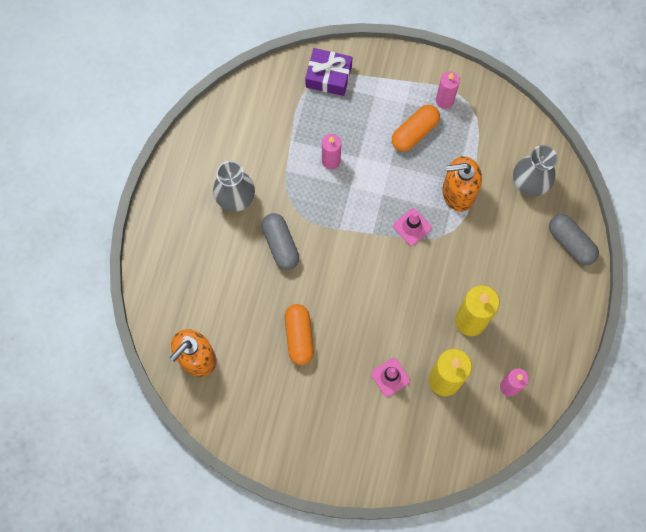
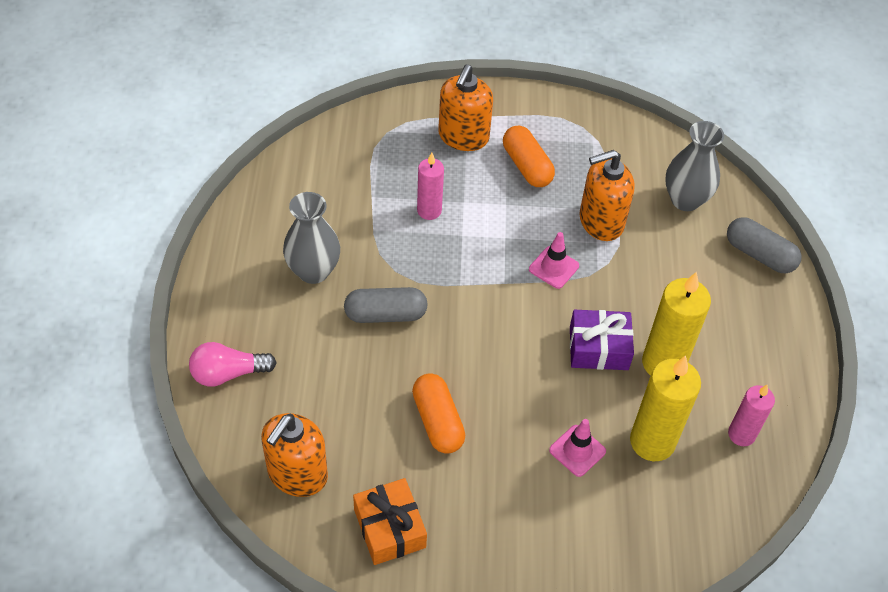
camera: 15 degrees left, 20 degrees down
(162, 272) = (228, 373): none -> pink light bulb
(250, 409) = (389, 528): none -> orange gift
(280, 245) = (385, 314): grey capsule -> grey capsule turned 60 degrees counterclockwise
(328, 76) = (403, 123): purple gift -> purple gift (598, 348)
(372, 96) = (463, 137): none -> orange soap dispenser
(415, 132) = (527, 166): orange capsule -> orange capsule turned 60 degrees counterclockwise
(444, 100) = (553, 128): pink candle -> none

